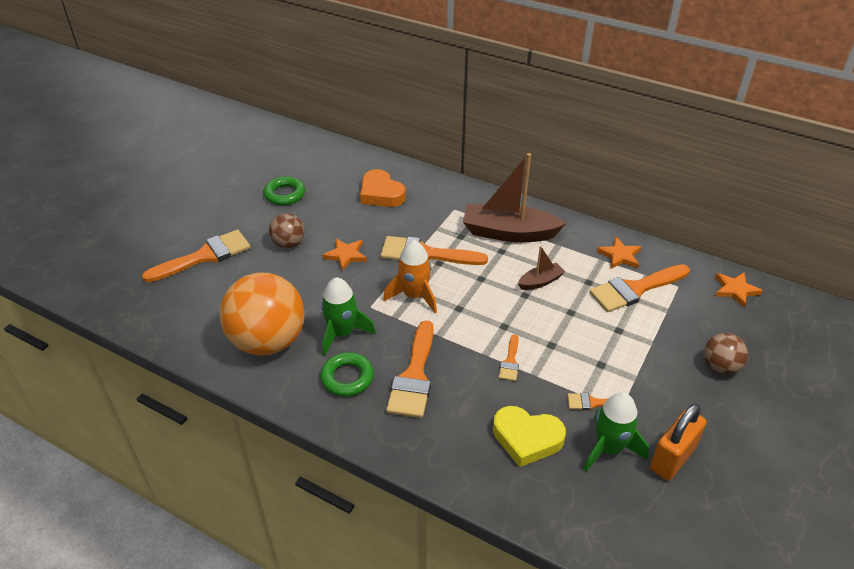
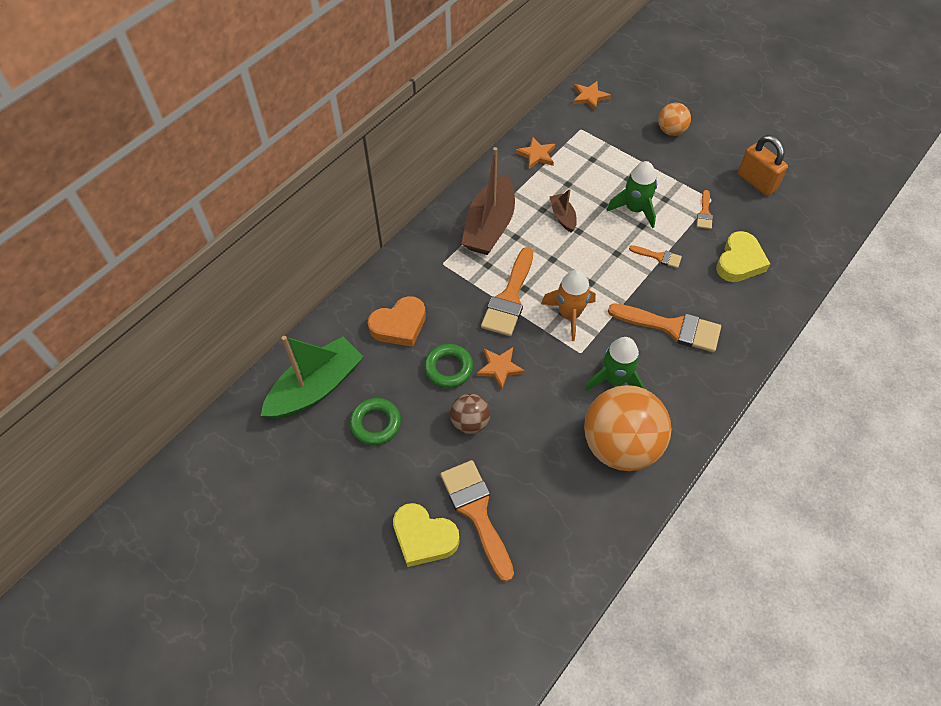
camera: 80 degrees left, 15 degrees up
(185, 231) = (424, 537): none -> yellow heart
(315, 162) = (316, 387): none -> green boat
(347, 378) = (671, 379): green ring -> green ring (448, 368)
(609, 449) = (748, 215): green rocket -> green rocket (635, 209)
(635, 289) = (581, 156): orange brush -> none
(720, 367) = (671, 131): brown ball -> orange ball

